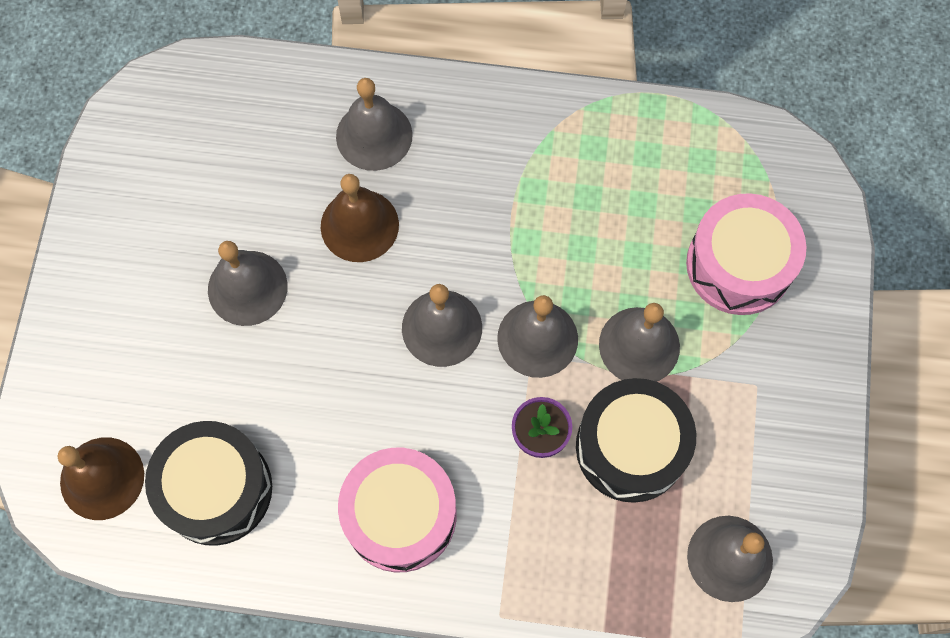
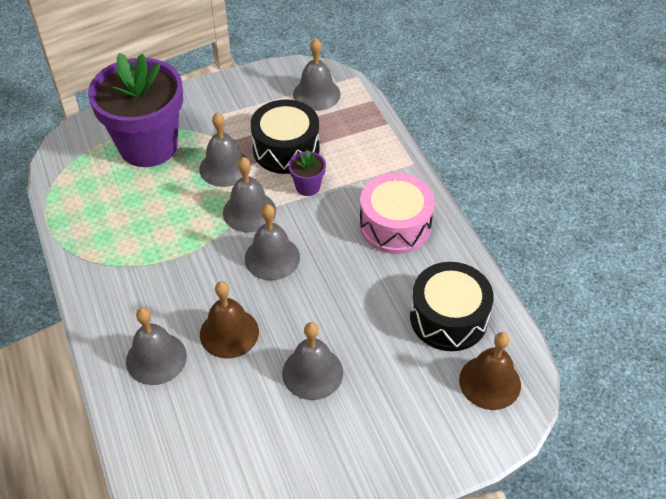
camera: 120 degrees left, 20 degrees down
(738, 265) = (148, 146): pink drum -> purple flower pot

